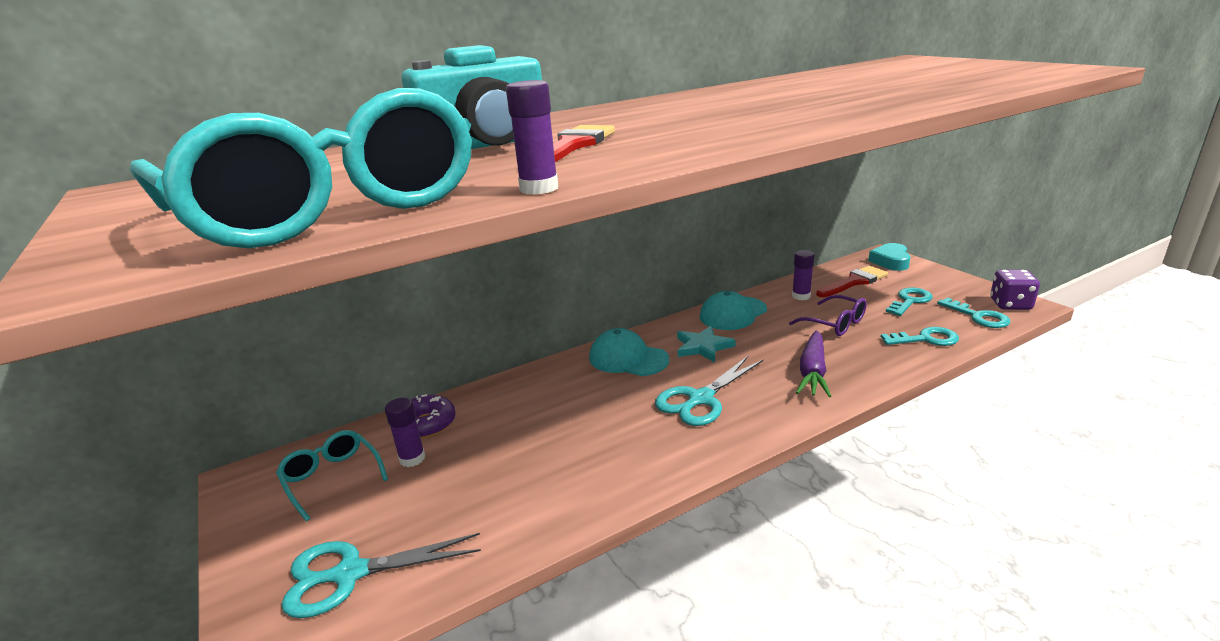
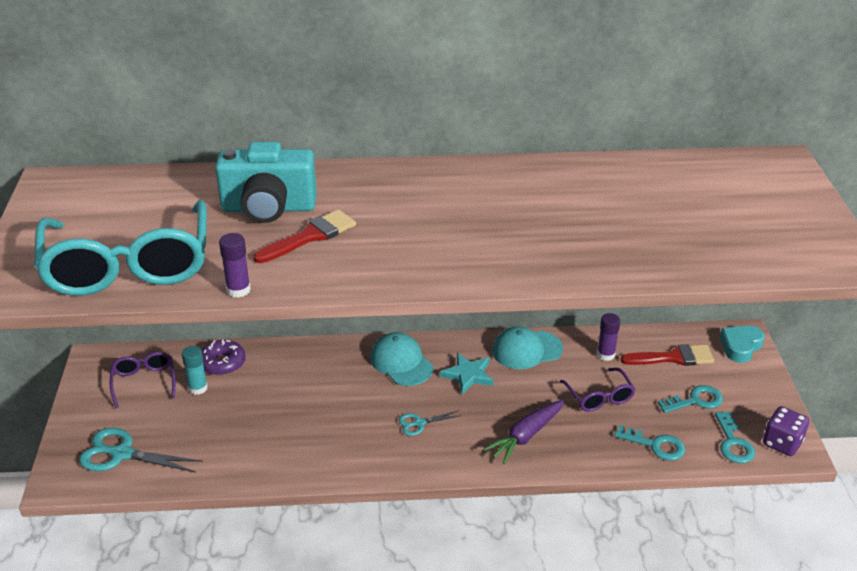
camera: 25 degrees right, 10 degrees up
(331, 478) = (144, 382): turquoise glasses -> purple glasses
(412, 458) = (198, 388): purple glue stick -> turquoise glue stick
(701, 399) = (419, 423): turquoise scissors -> turquoise scissors, size x0.54

